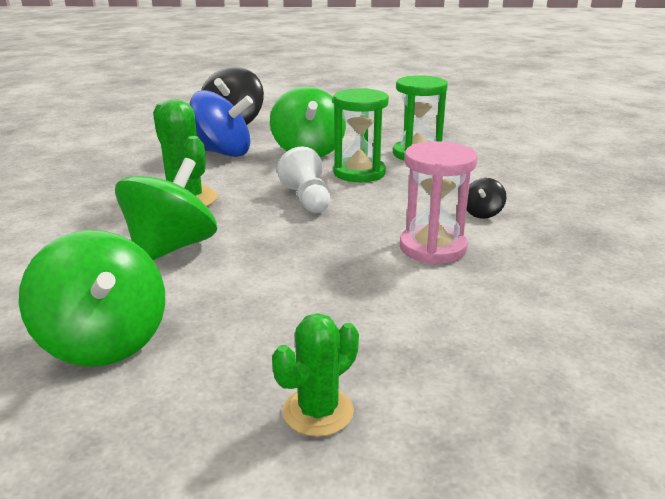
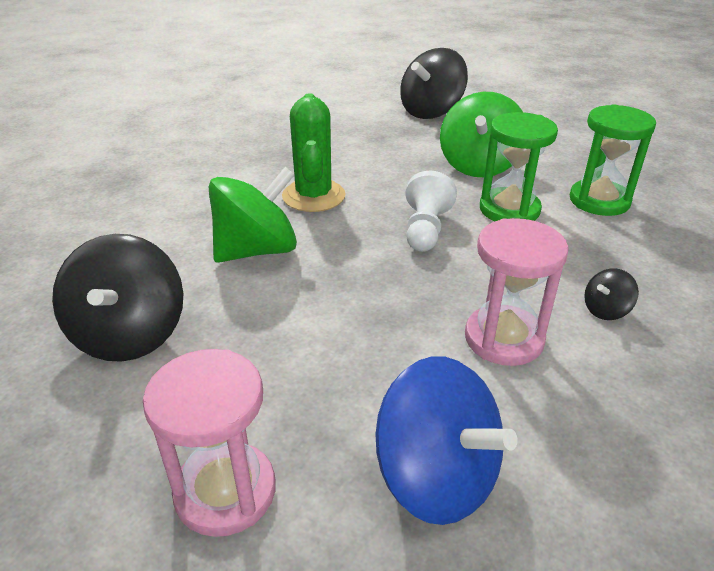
camera: 30 degrees right, 10 degrees up
(104, 341) = (130, 334): green spinning top -> black spinning top
(223, 153) = (392, 146): blue spinning top -> blue spinning top (437, 476)
(318, 411) = (225, 491): green cactus -> pink hourglass

